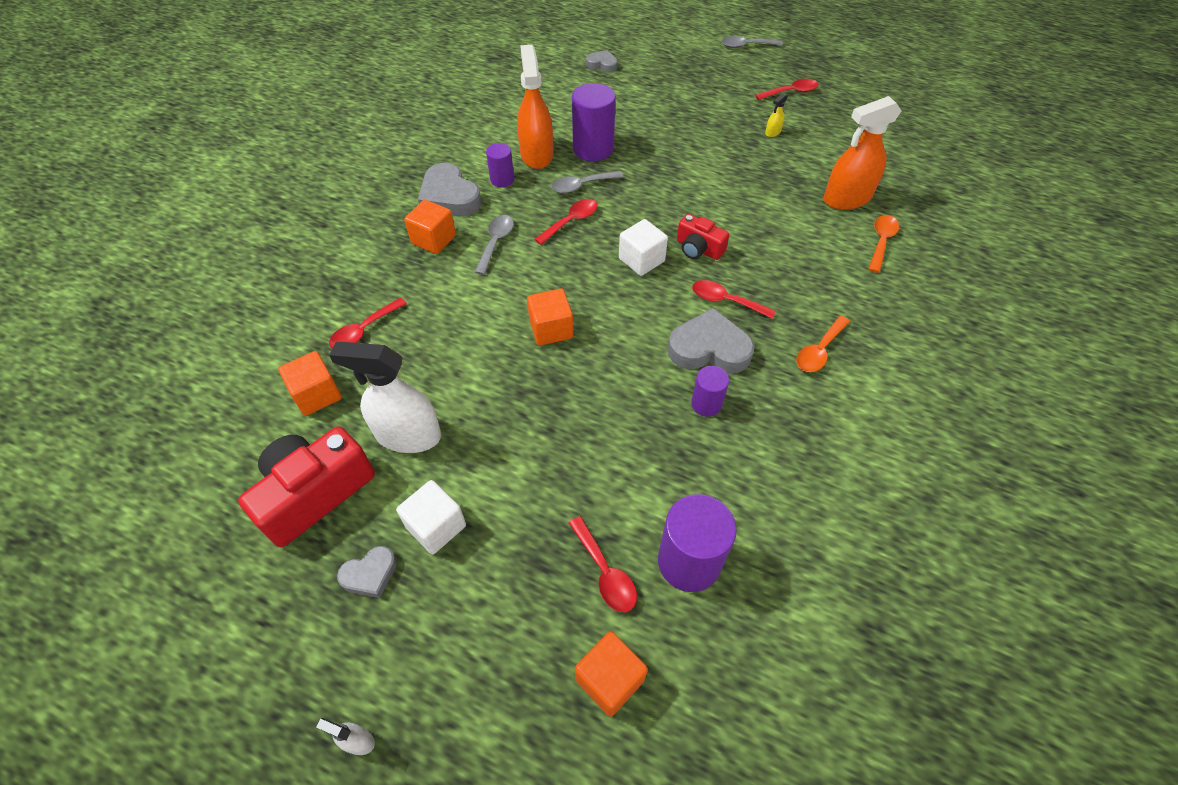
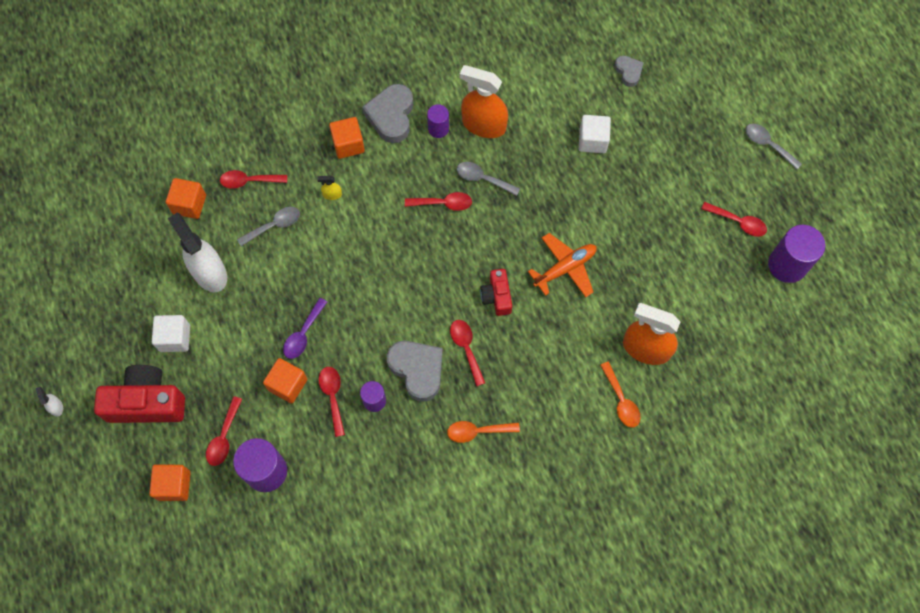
camera: 45 degrees right, 15 degrees up
(314, 493) = (139, 266): red camera -> red camera (147, 402)
(370, 574) = (125, 334): grey heart -> none
(496, 242) = (381, 180): grey spoon -> grey spoon (274, 225)
(536, 154) = (483, 125): orange spray bottle -> orange spray bottle turned 105 degrees counterclockwise
(551, 329) = (346, 273): orange cube -> orange cube (287, 384)
(571, 407) = (303, 334): none -> purple spoon
(593, 149) = (526, 152): purple cylinder -> purple cylinder (787, 265)
(641, 260) = (452, 272): white cube -> white cube (592, 141)
(665, 434) = (332, 397): none -> red spoon
(721, 195) = (565, 268): none -> orange plane
(773, 132) = (672, 247): yellow spray bottle -> yellow spray bottle (332, 194)
(881, 242) = (621, 400): orange spoon -> orange spoon turned 90 degrees clockwise

